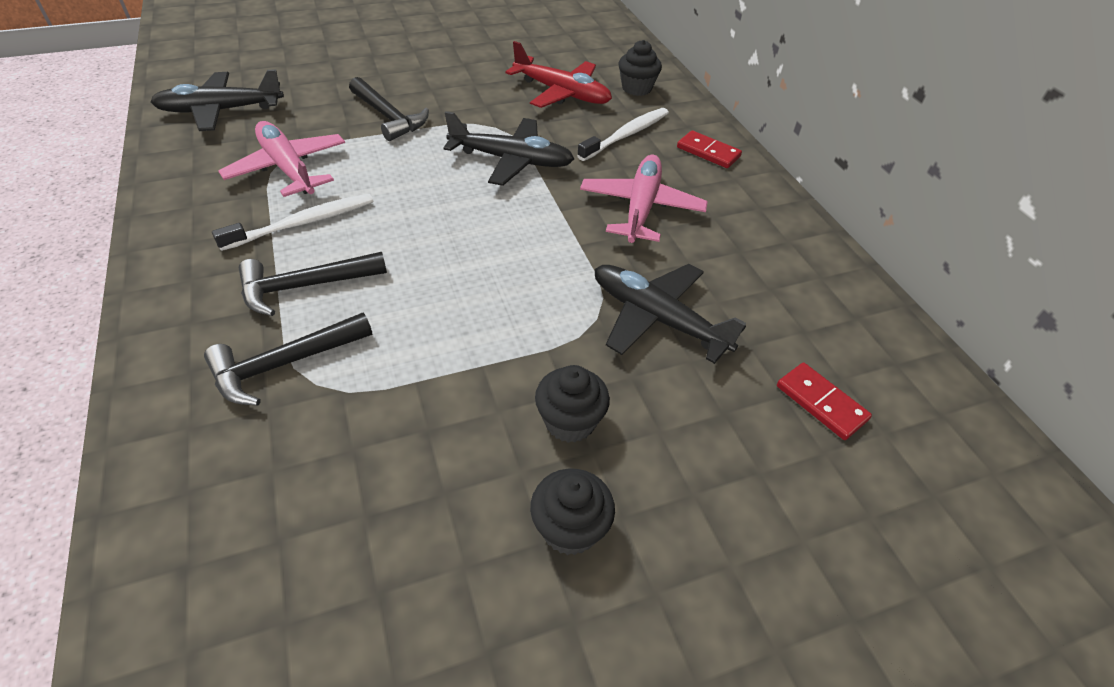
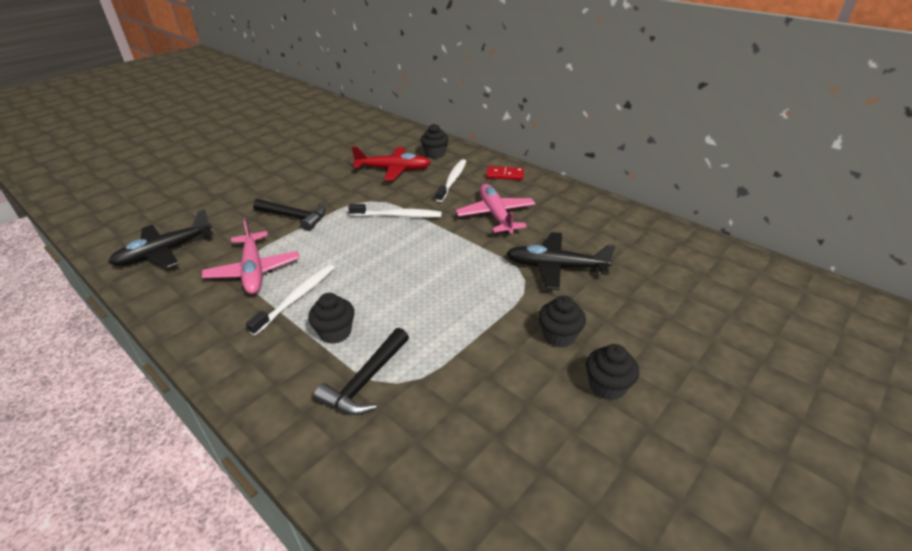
camera: 25 degrees left, 10 degrees down
(288, 169) = (254, 270): pink plane -> pink plane turned 135 degrees counterclockwise
(305, 286) = (335, 332): black hammer -> black cupcake
(511, 160) = (398, 216): black plane -> white toothbrush
(821, 403) = (666, 274): red domino -> none

